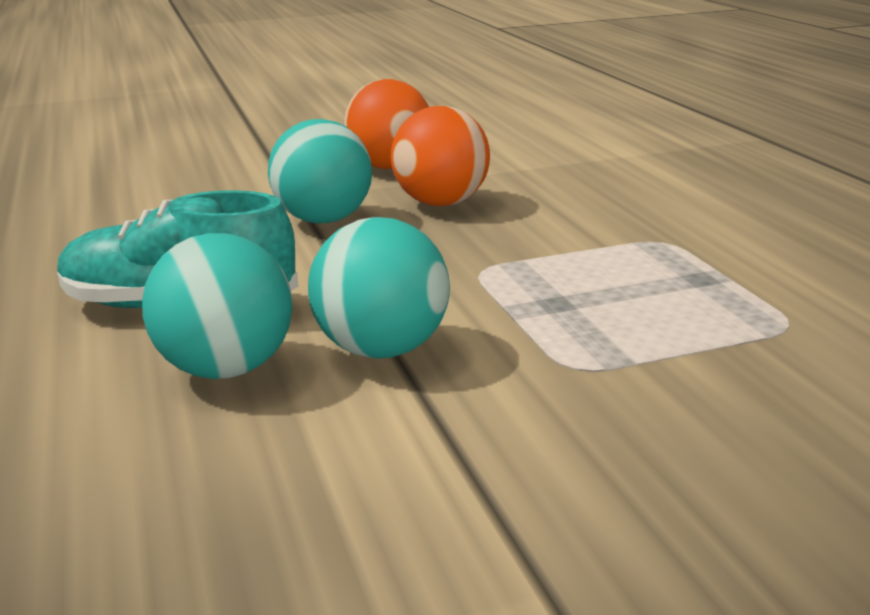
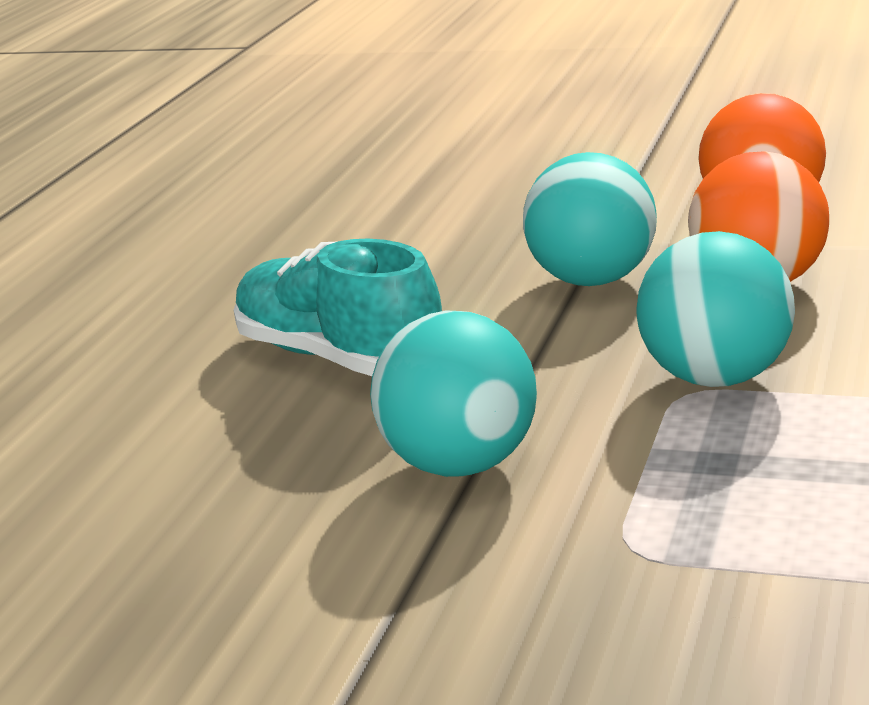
camera: 40 degrees right, 0 degrees up
(227, 369) = (304, 443): turquoise ball -> turquoise ball (717, 377)

